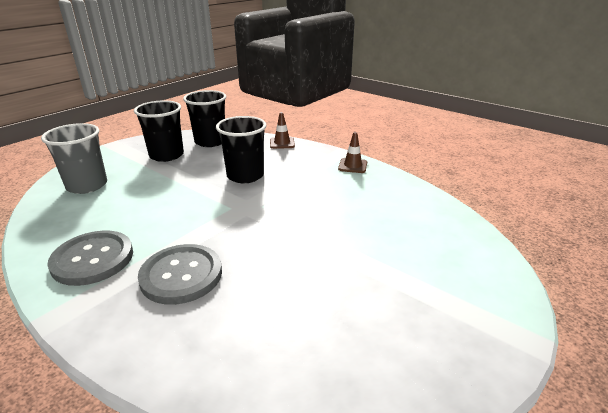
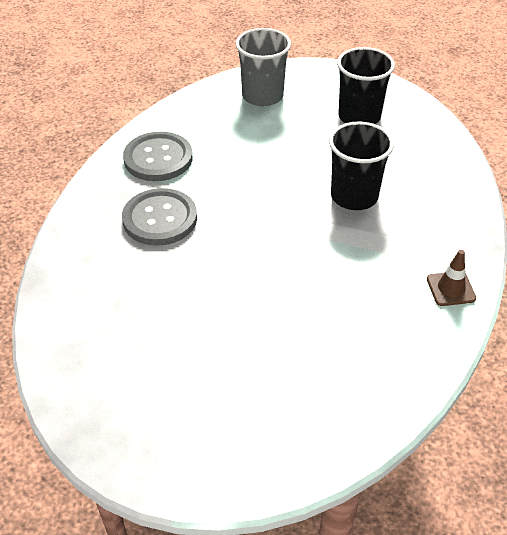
camera: 70 degrees right, 15 degrees up
(210, 142) = (420, 135): black cup -> none
(282, 143) = (468, 199): brown traffic cone -> none

